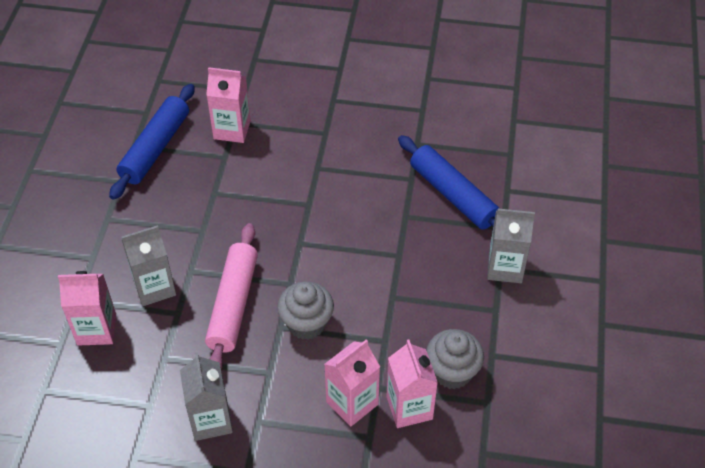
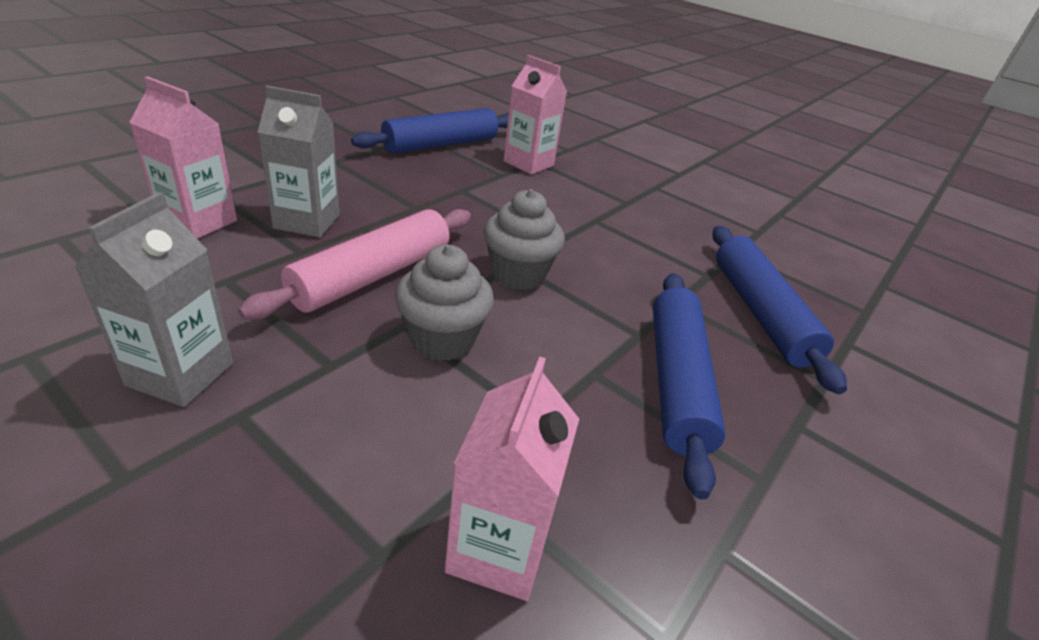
camera: 25 degrees right, 15 degrees down
(352, 403) = (405, 478): pink carton -> none
(433, 276) = (676, 381): none -> blue rolling pin
(452, 372) = (624, 534): grey cupcake -> grey cupcake (518, 274)
(505, 267) = (808, 429): grey carton -> none

